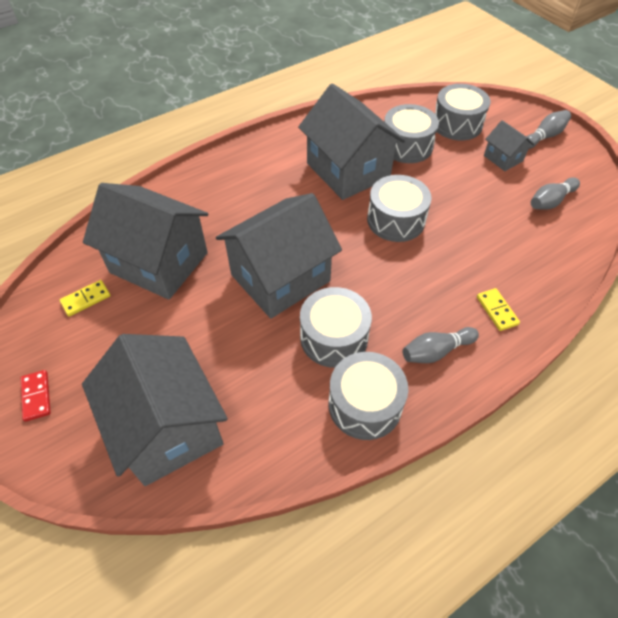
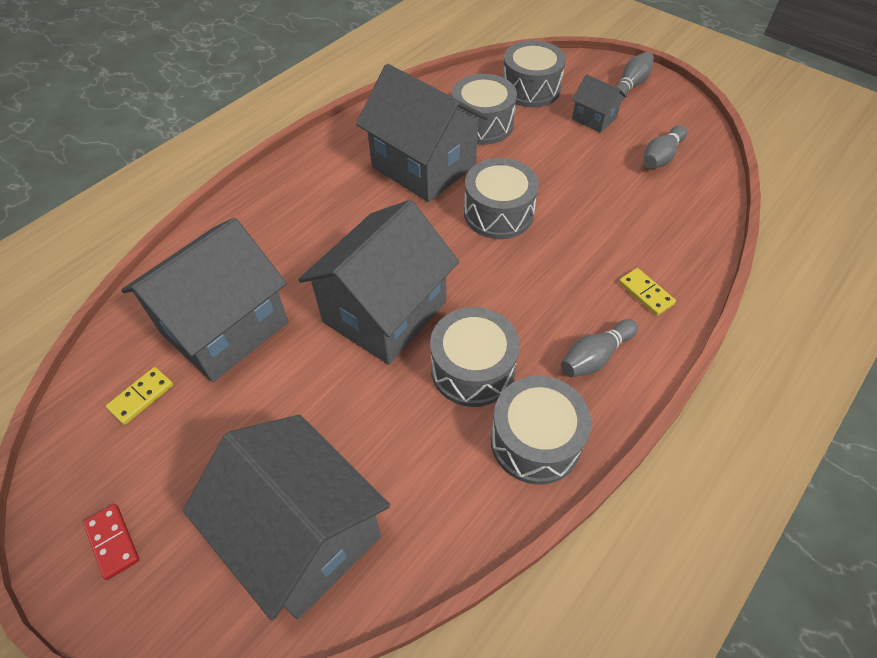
camera: 15 degrees left, 0 degrees up
(159, 263) = (225, 327): grey house -> grey house turned 60 degrees counterclockwise

